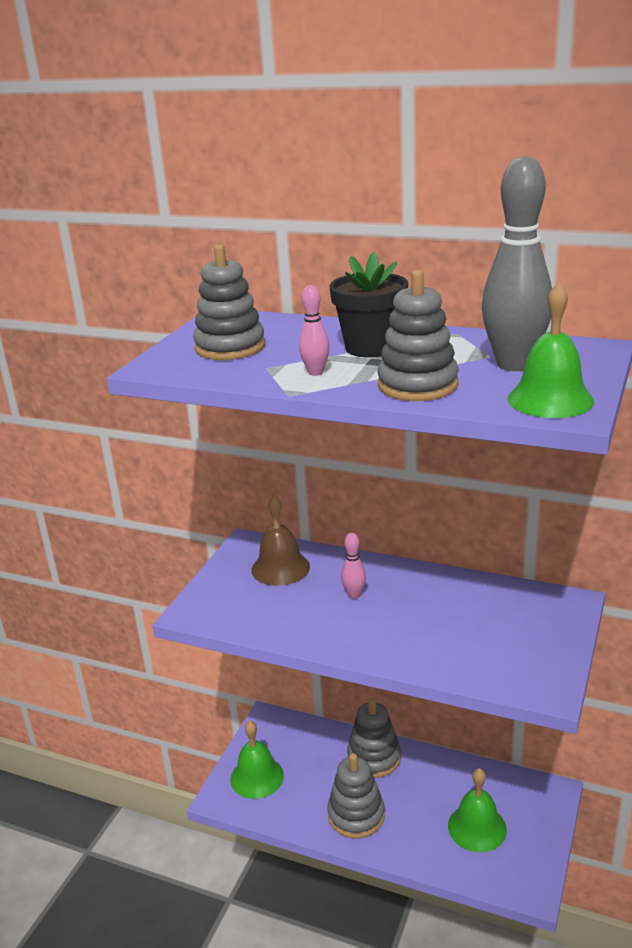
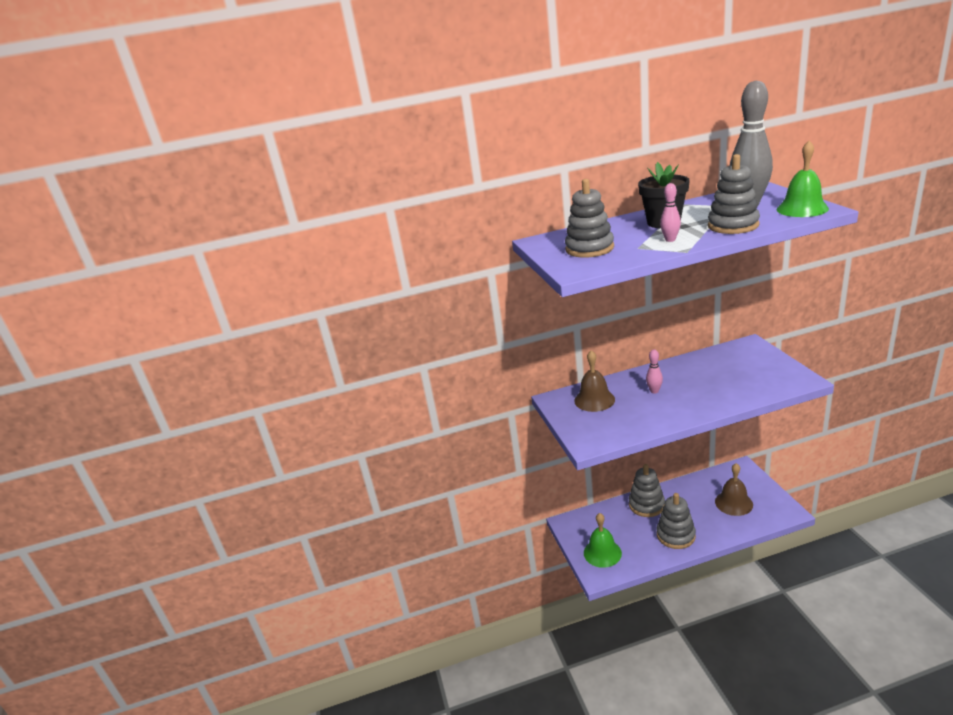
camera: 35 degrees left, 0 degrees up
(477, 827) = (733, 503): green bell -> brown bell

